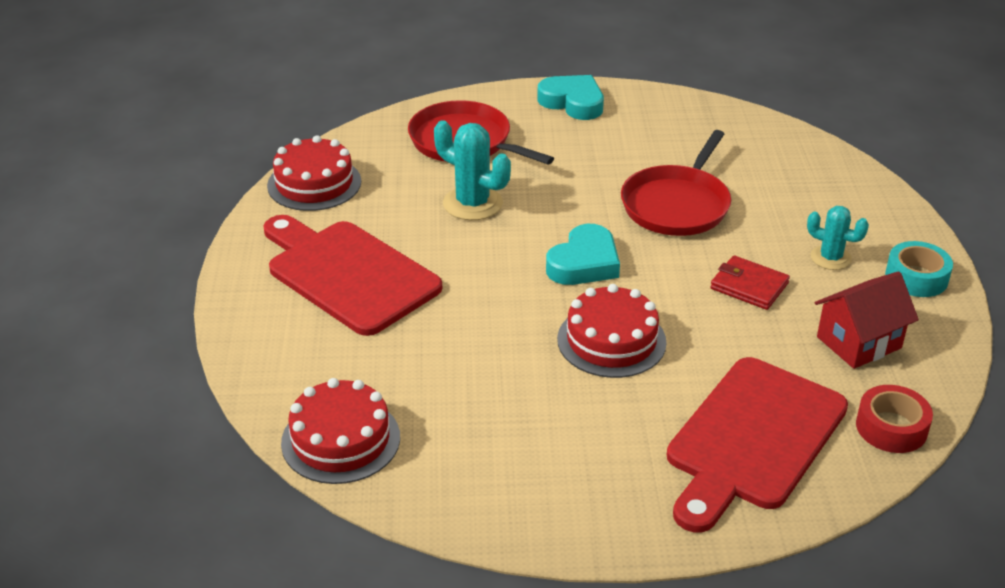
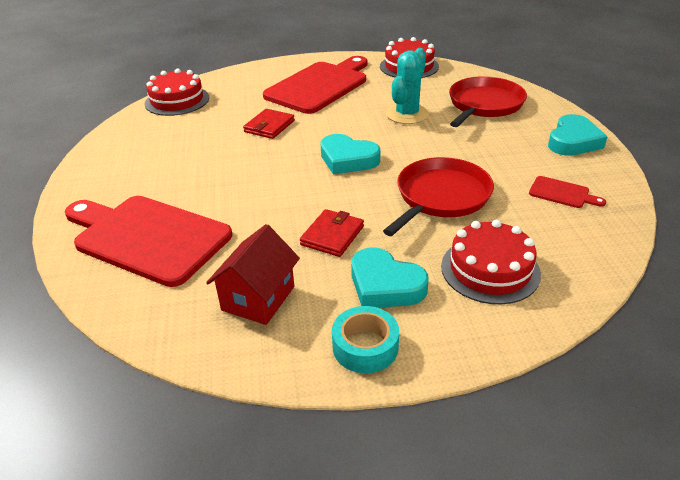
camera: 85 degrees right, 0 degrees up
(472, 329) = (269, 126): none -> red wallet
(611, 340) = (259, 175): red cake -> red cake (490, 269)
(677, 131) = (562, 193): none -> red cutting board
(677, 204) = (440, 197): red pan -> red pan turned 105 degrees clockwise
(830, 258) = (385, 285): turquoise cactus -> turquoise heart
(859, 342) = (258, 298): red house -> red house turned 60 degrees clockwise
(891, 427) = (145, 313): red tape -> none

